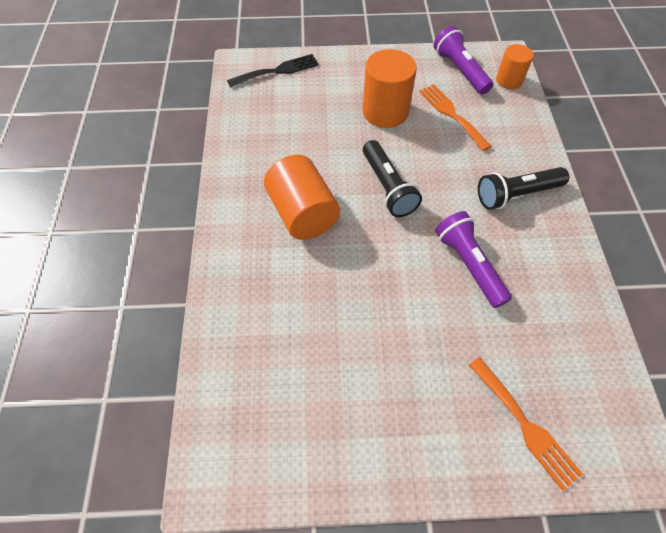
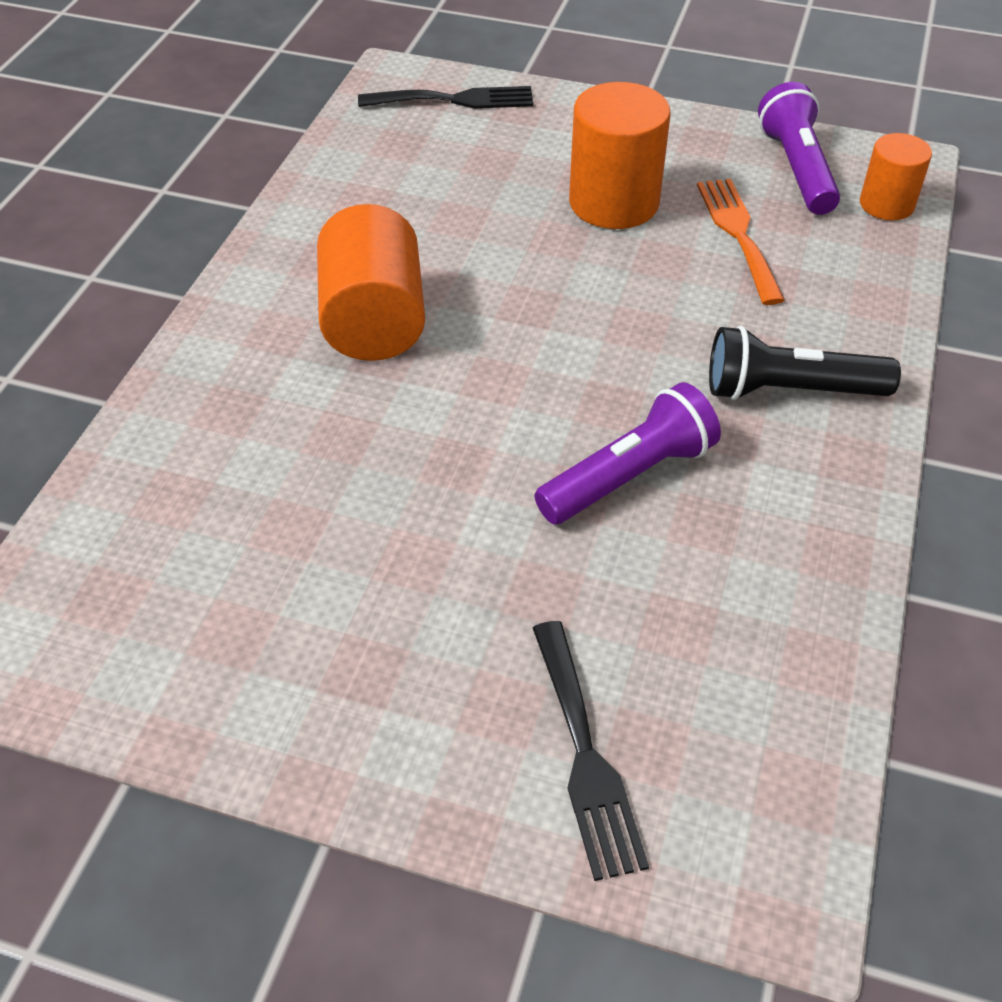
camera: 20 degrees right, 10 degrees down
(387, 187) = (548, 319): black flashlight -> none
(469, 265) = (629, 476): purple flashlight -> purple flashlight turned 60 degrees clockwise
(525, 425) = (585, 756): orange fork -> black fork

